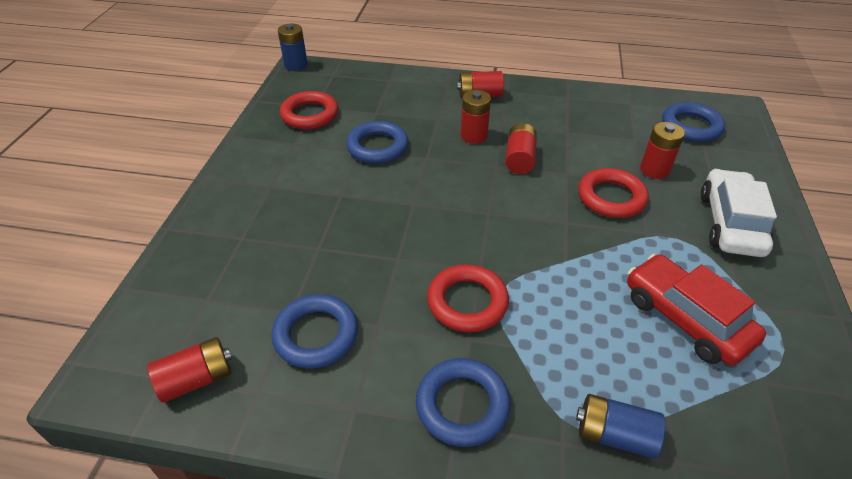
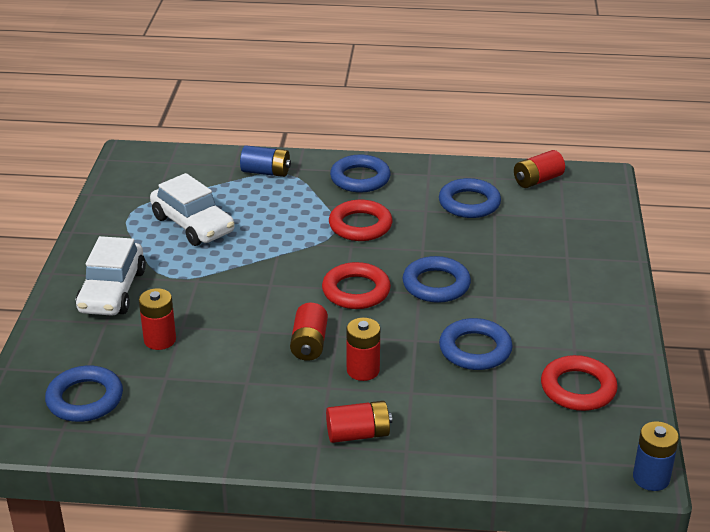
camera: 175 degrees right, 10 degrees down
(394, 211) = (436, 284): none -> blue ring
(611, 197) = (219, 308): red ring -> red ring (356, 291)
(685, 319) = (193, 224): red car -> white car

